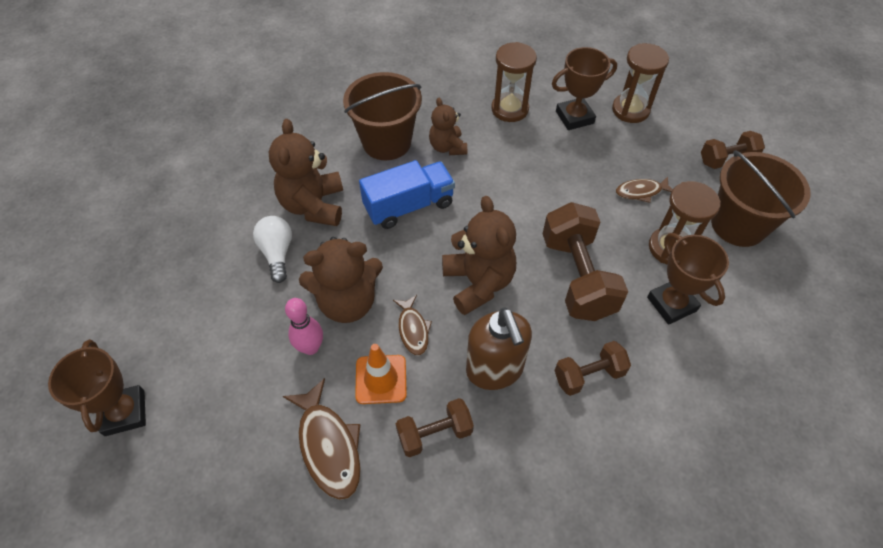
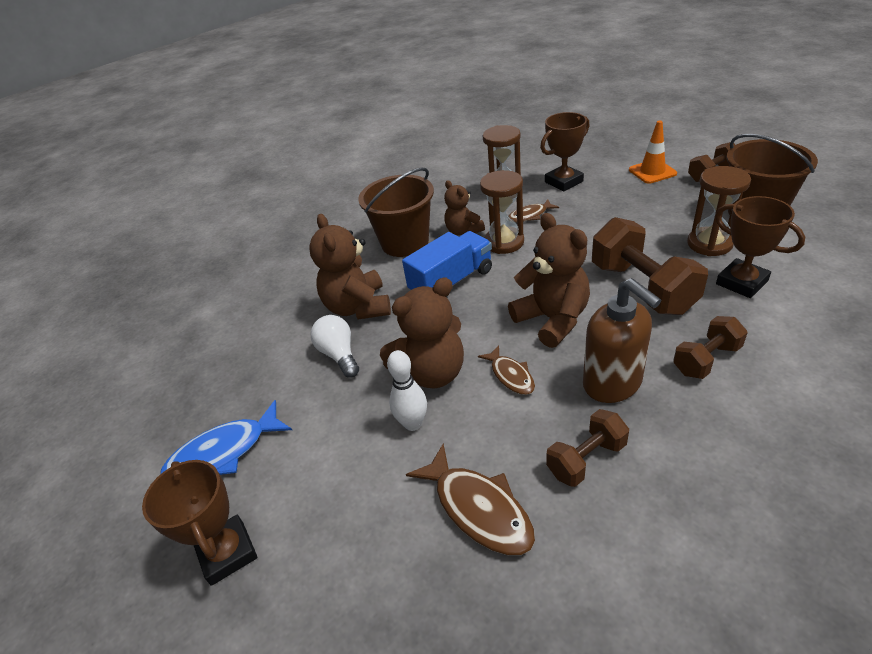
camera: 10 degrees left, 15 degrees down
(149, 319) = (223, 453): none -> blue fish
(310, 347) = (413, 423): pink bowling pin -> white bowling pin
(381, 379) = (502, 428): orange traffic cone -> orange traffic cone (652, 172)
(630, 110) = (608, 165): brown hourglass -> brown hourglass (504, 242)
(641, 192) = (655, 213): brown fish -> brown fish (530, 215)

